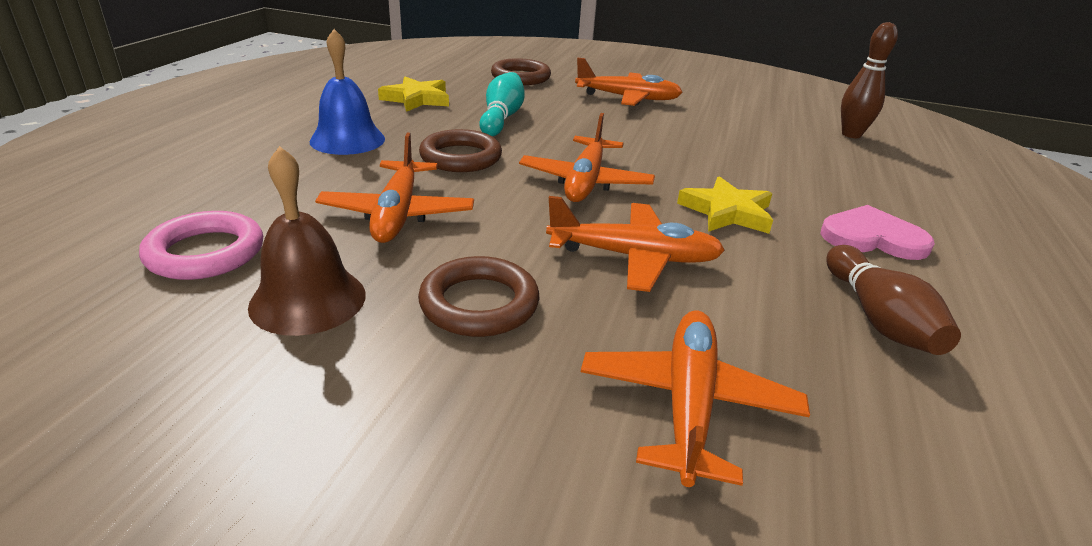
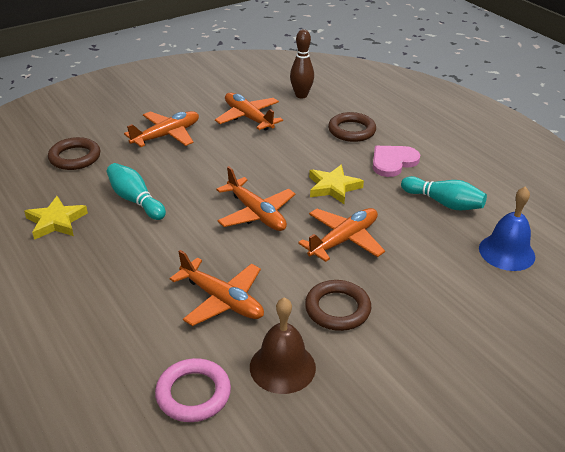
camera: 50 degrees left, 5 degrees up
(347, 140) = (92, 281): blue bell -> blue bell (506, 252)
(460, 157) = (175, 244): brown ring -> brown ring (351, 130)
(688, 403) = (450, 284): orange plane -> orange plane (248, 118)
(878, 318) = (443, 203): brown bowling pin -> turquoise bowling pin

